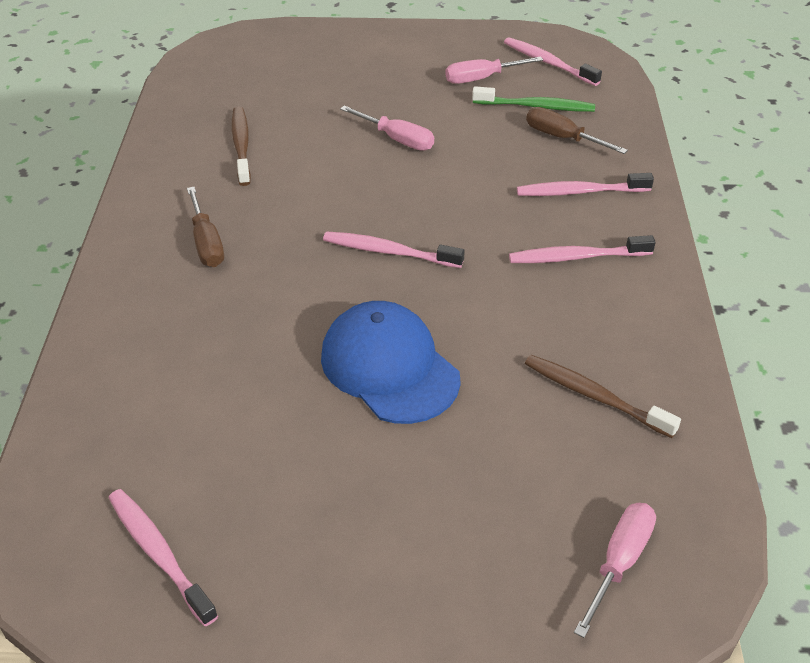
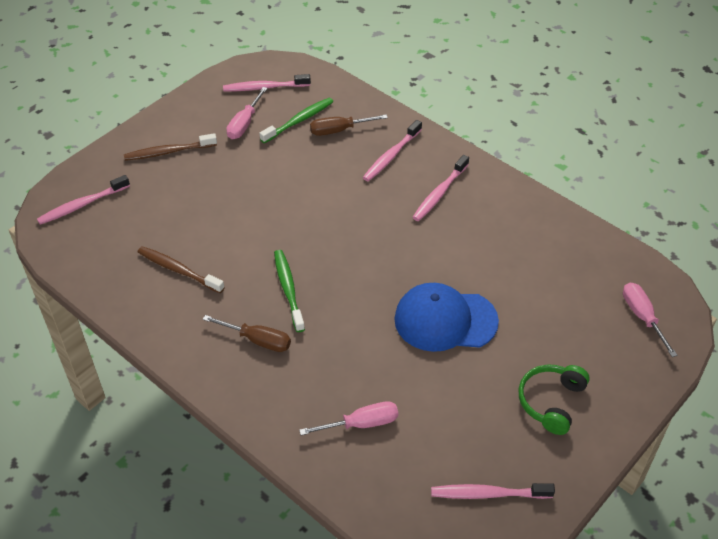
camera: 50 degrees left, 5 degrees up
(297, 226) = (288, 289): none -> green toothbrush
(364, 539) = (551, 402): none -> green headphones
(389, 252) = (355, 264): pink toothbrush -> pink toothbrush (82, 205)
(397, 139) = (258, 197): pink screwdriver -> pink screwdriver (361, 424)
(594, 396) = (540, 255): brown toothbrush -> brown toothbrush (168, 152)

